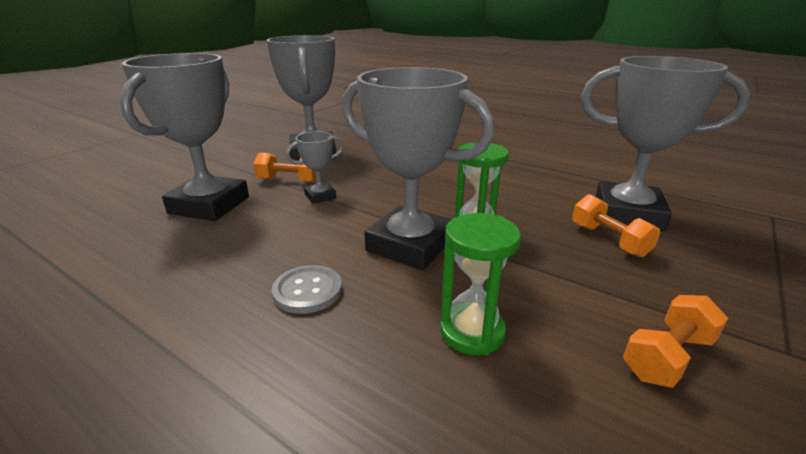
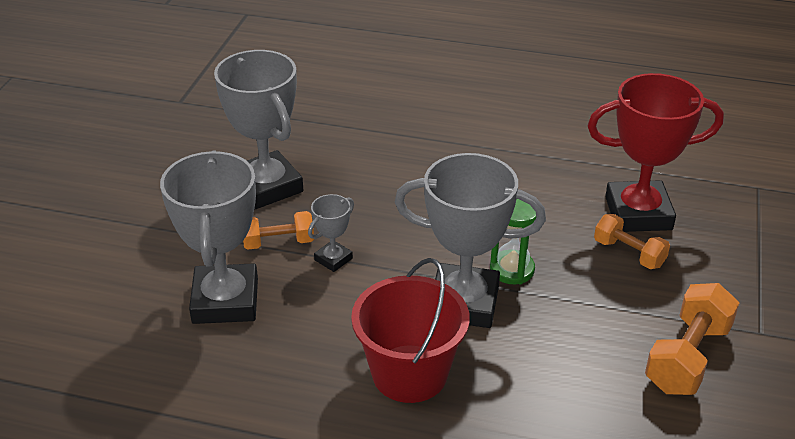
camera: 20 degrees left, 10 degrees up
(307, 291) = (409, 373): grey button -> red bucket
(472, 332) = (555, 374): green hourglass -> none
(627, 213) = (638, 213): grey trophy -> red trophy
(667, 357) = (687, 357): orange dumbbell -> orange dumbbell, size x1.56

